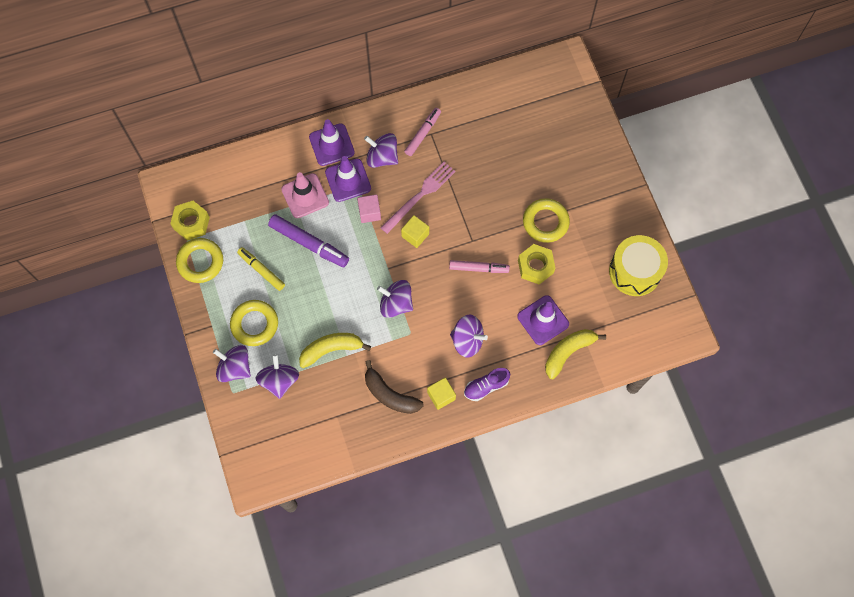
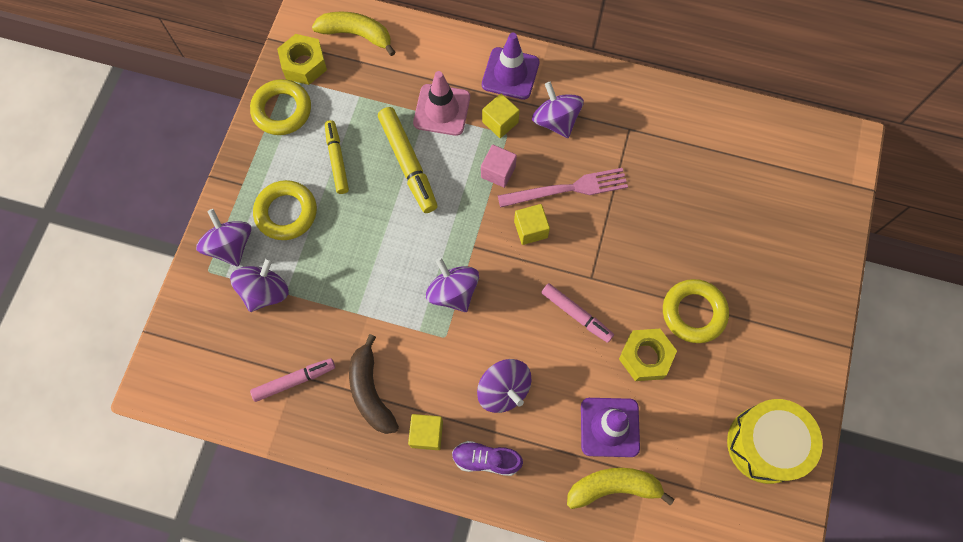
camera: 35 degrees right, 0 degrees up
(309, 243) = (408, 163): purple marker -> yellow marker
(331, 349) = (345, 295): yellow banana -> yellow banana (356, 34)
(348, 180) = (500, 122): purple traffic cone -> yellow cube
(423, 134) = (620, 123): pink marker -> pink marker (294, 380)

